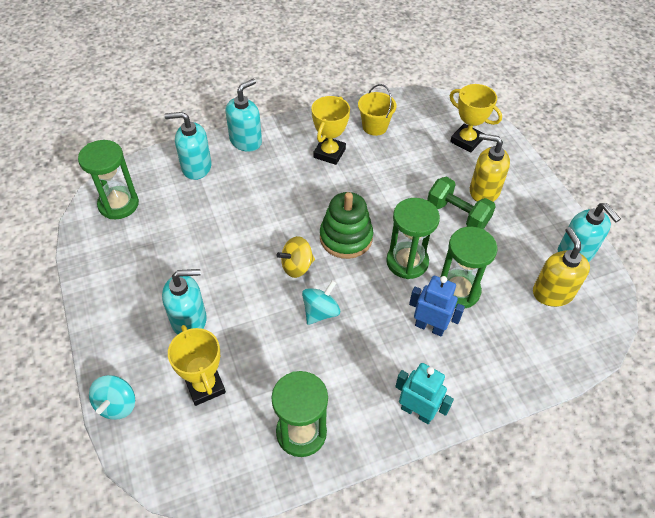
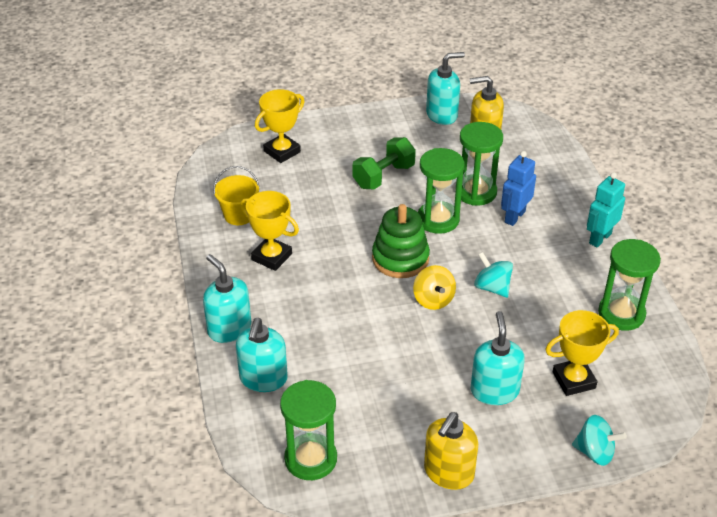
camera: 80 degrees left, 10 degrees down
(484, 191) = (356, 153): yellow soap dispenser -> yellow soap dispenser (448, 473)

